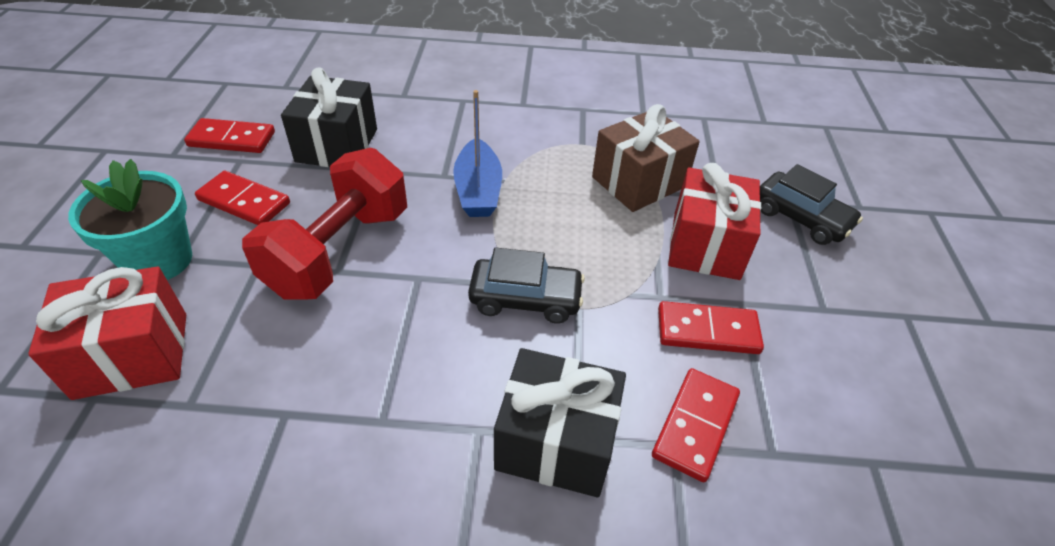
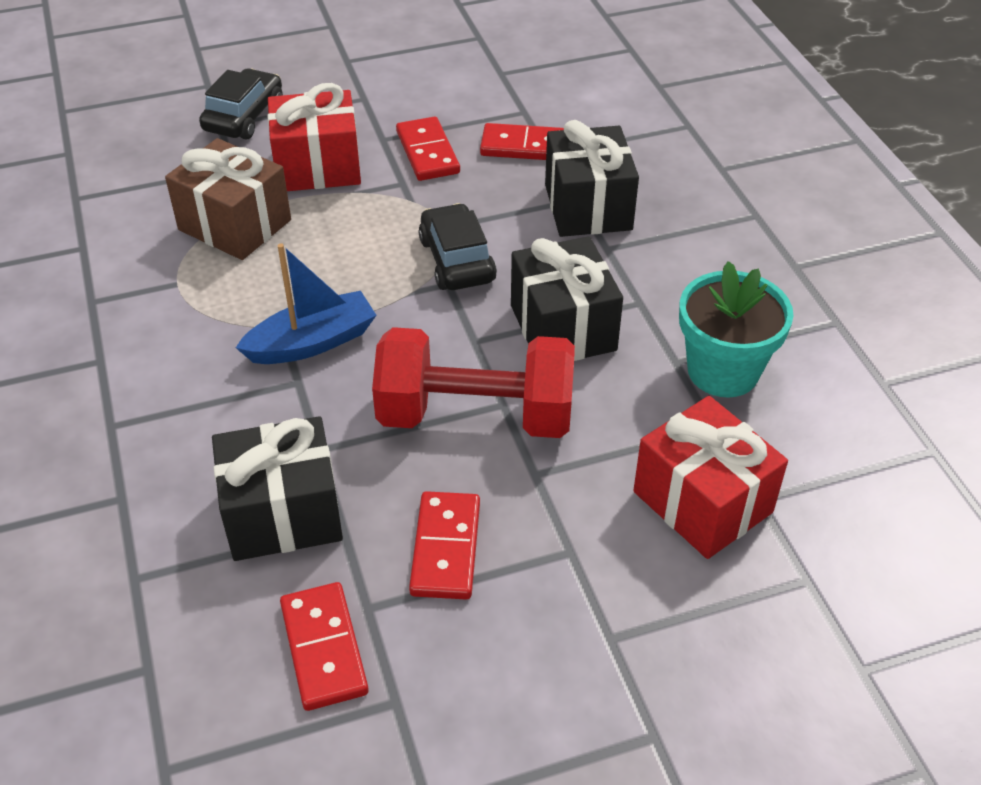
camera: 110 degrees left, 0 degrees up
(159, 260) = (584, 567): turquoise flower pot -> turquoise flower pot (723, 371)
(390, 342) = (563, 328): none -> black gift

